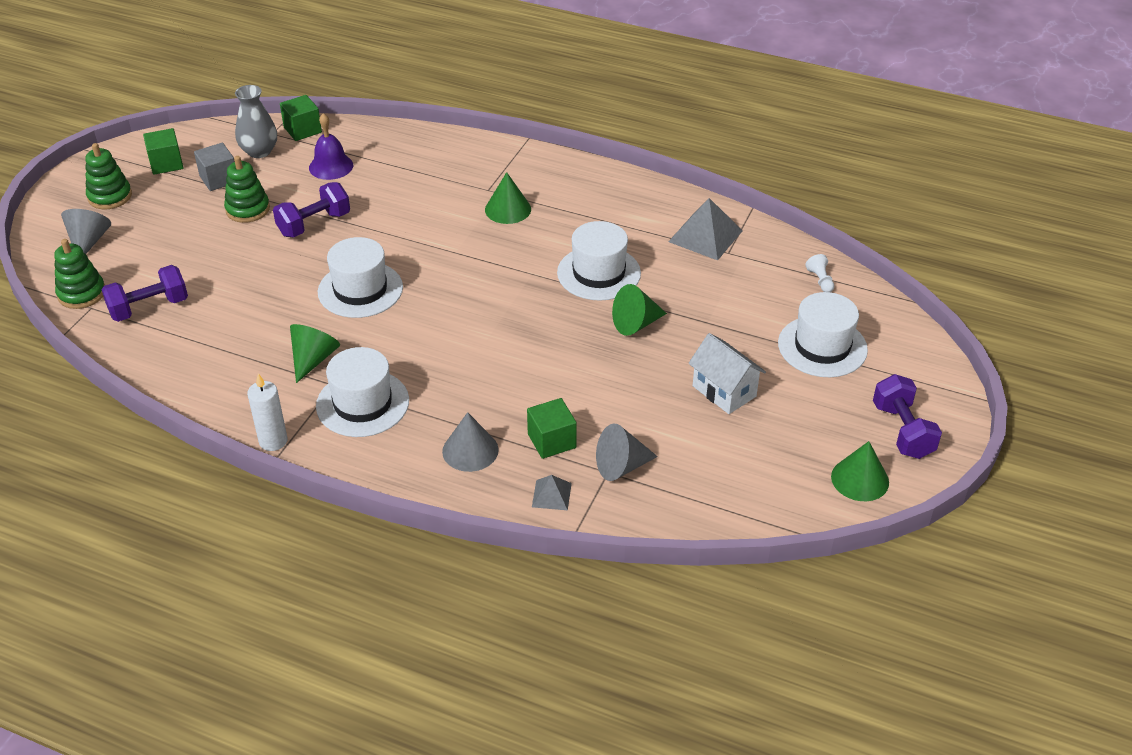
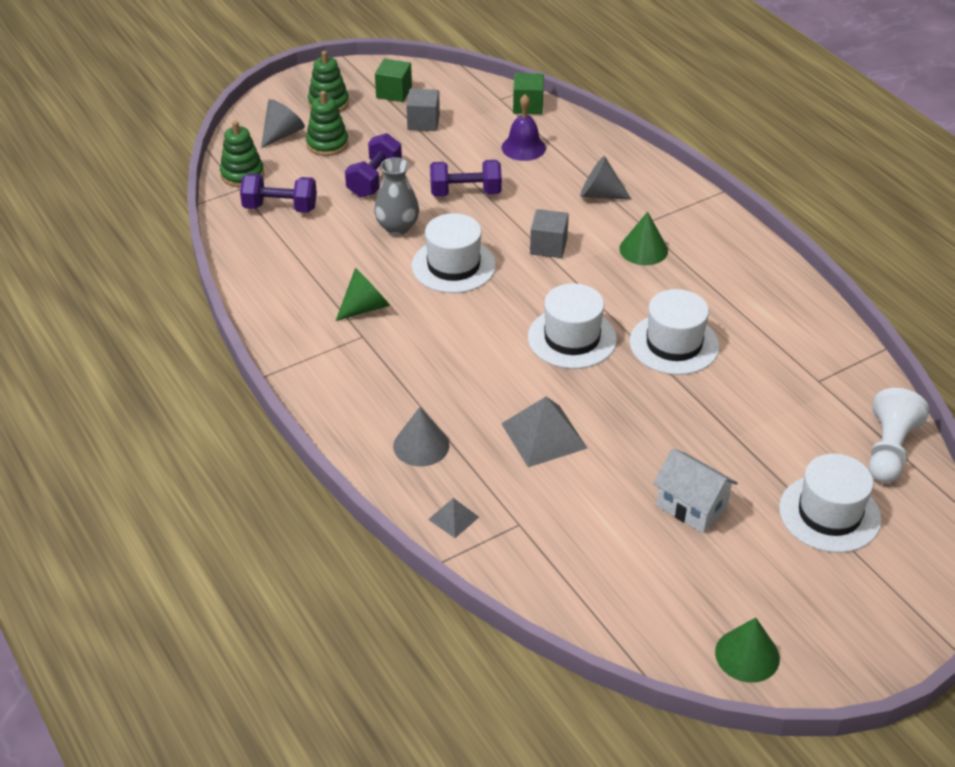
camera: 35 degrees right, 0 degrees up
(248, 209) = (423, 157): green stacking toy -> green stacking toy (327, 144)
(259, 151) = (476, 111): grey vase -> grey vase (397, 227)
(273, 441) = (277, 360): white candle -> none
(362, 403) = (371, 363): white hat -> white hat (572, 338)
(427, 239) = (548, 246): none -> grey cube
(551, 441) = (495, 472): green cube -> none
(621, 466) = (535, 525): grey cone -> grey cone (599, 194)
(636, 324) = (666, 406): green cone -> none
(705, 236) = (810, 355): grey pyramid -> grey pyramid (544, 435)
(724, 391) = (691, 507): white house -> white house turned 45 degrees counterclockwise
(820, 280) = (889, 450): white pawn -> white pawn, size x2.10
(902, 431) = (835, 634): purple dumbbell -> purple dumbbell (374, 180)

